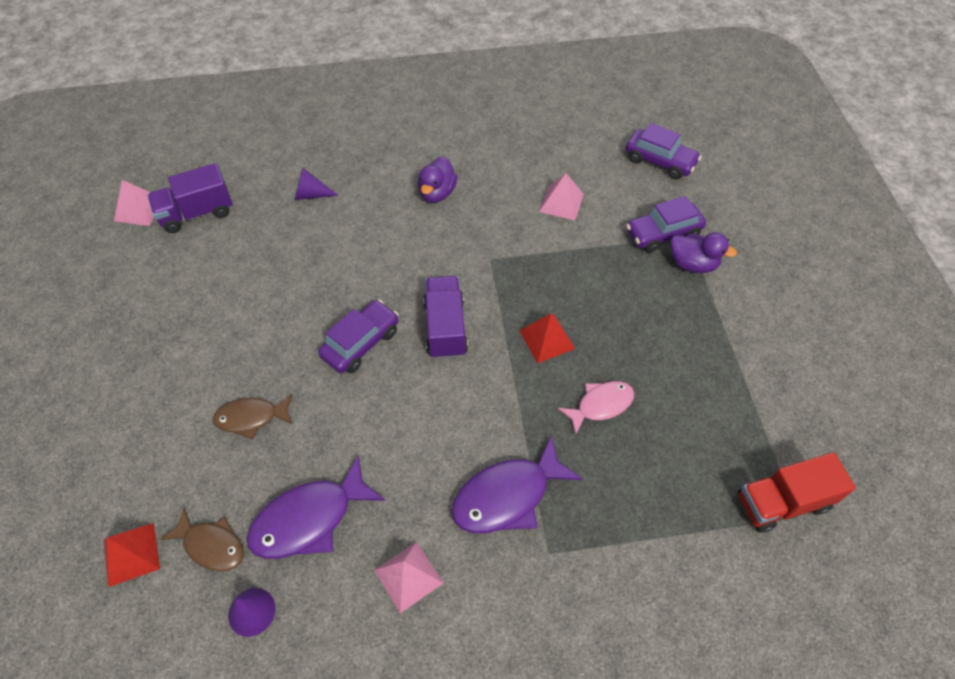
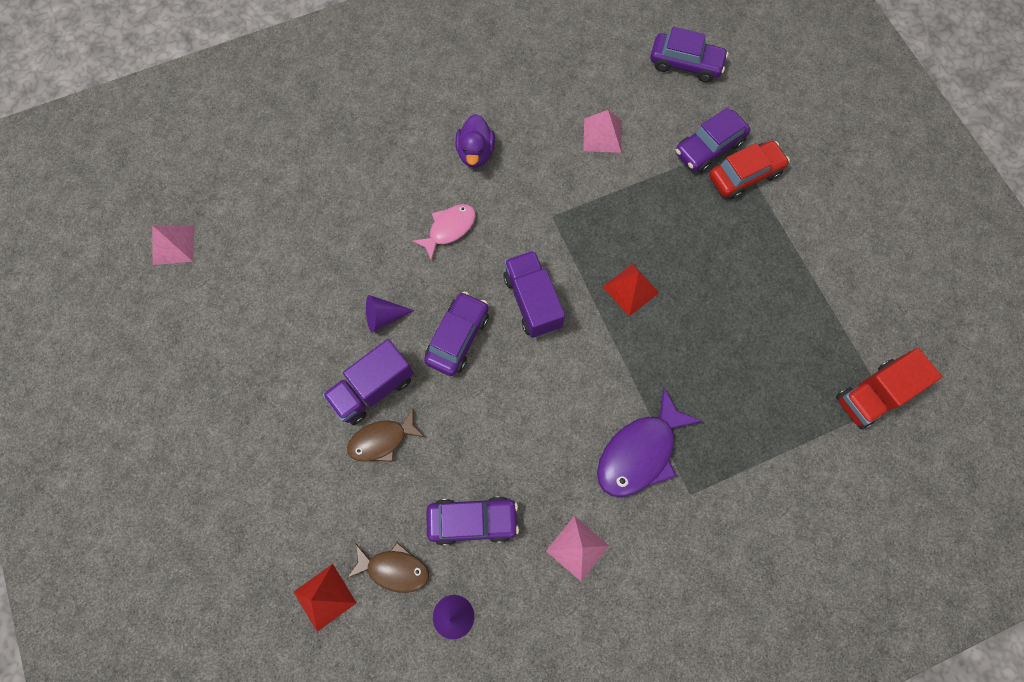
camera: 15 degrees left, 15 degrees up
(197, 213) = (237, 235): purple truck -> purple truck (373, 389)
(309, 518) = (473, 521): purple fish -> purple car
(311, 194) = (347, 185): purple cone -> purple cone (384, 317)
(600, 405) = (697, 344): pink fish -> pink fish (449, 229)
(692, 264) = (744, 175): purple duck -> red car

